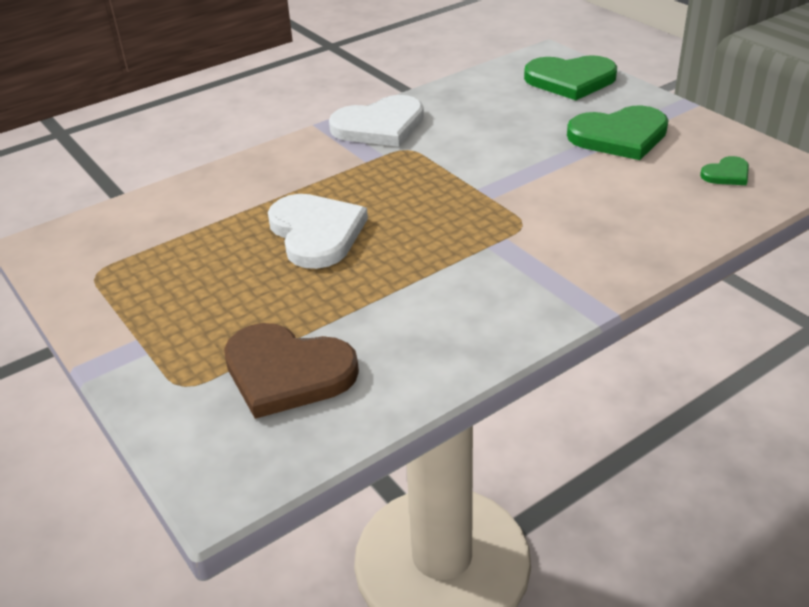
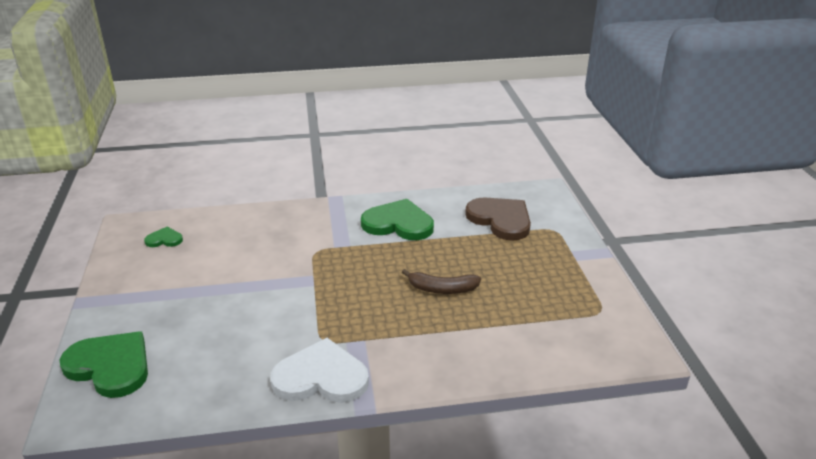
camera: 155 degrees left, 5 degrees down
(316, 233) = (442, 289): white heart -> brown banana
(619, 136) = (172, 290): green heart -> green heart (398, 223)

